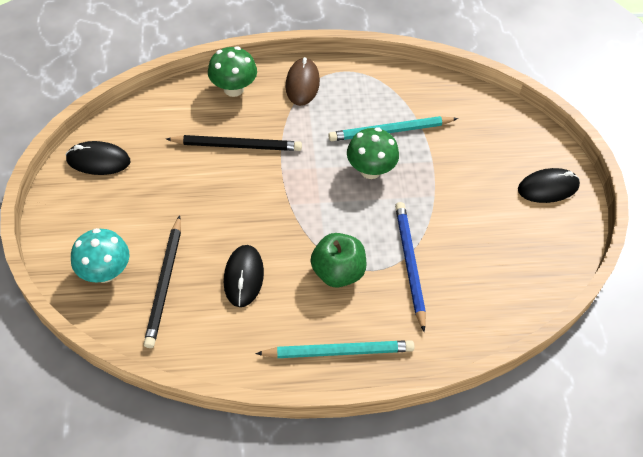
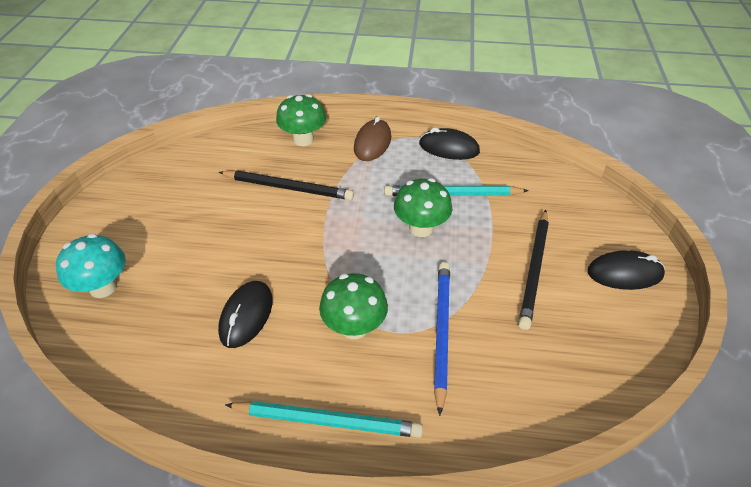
camera: 15 degrees right, 10 degrees down
(98, 161) = (147, 184): black mouse -> black mouse (449, 148)
(165, 283) = (159, 309): black pencil -> black pencil (534, 269)
(338, 272) = (354, 327): green apple -> green mushroom

